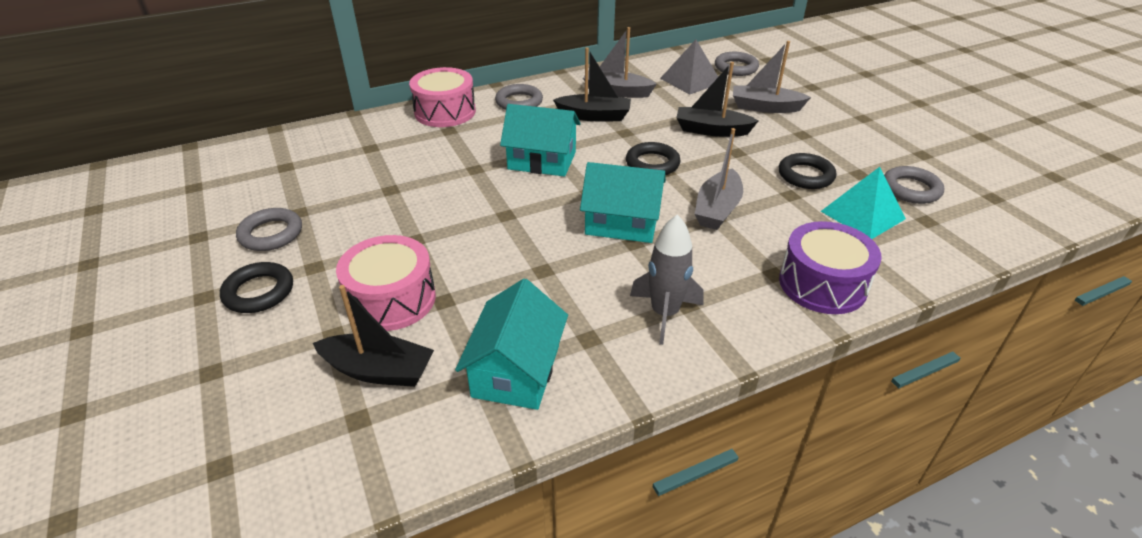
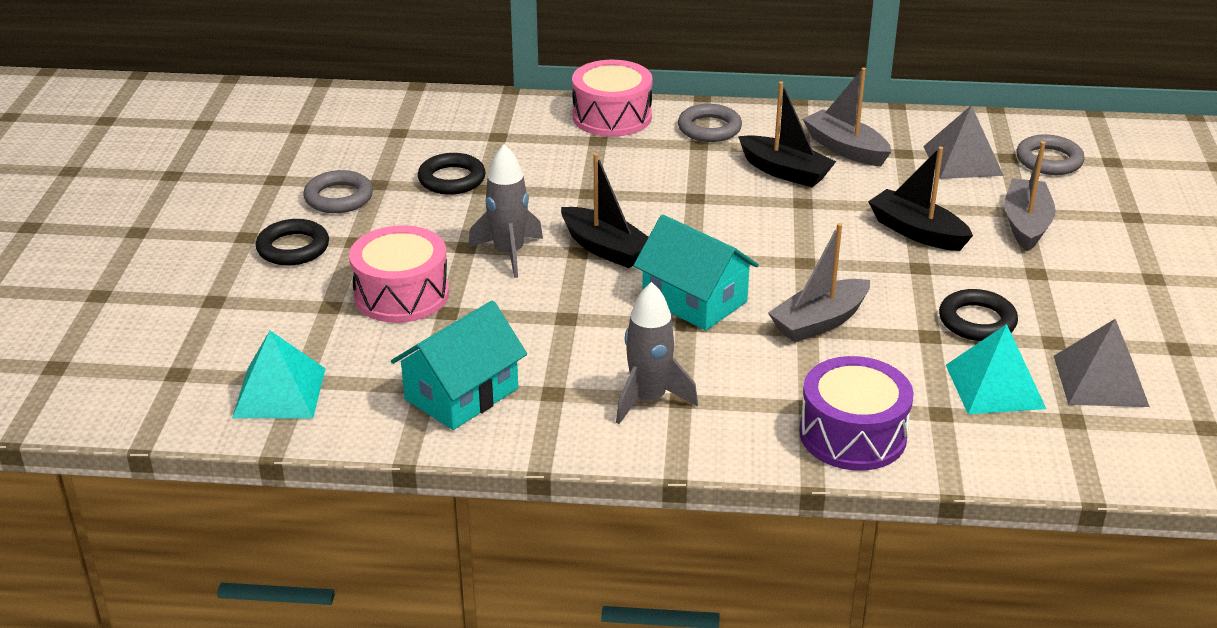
camera: 30 degrees right, 5 degrees down
(345, 442) = (279, 392): none -> turquoise pyramid
(379, 370) = (345, 349): black boat -> black boat (605, 248)
(454, 234) = (509, 253): none -> grey rocket
(542, 160) = (671, 206): turquoise house -> none
(652, 164) = (797, 248): black ring -> black ring (452, 179)
(765, 107) = (1026, 224): grey boat -> grey boat turned 60 degrees clockwise
(911, 189) = (1100, 381): grey ring -> grey pyramid

